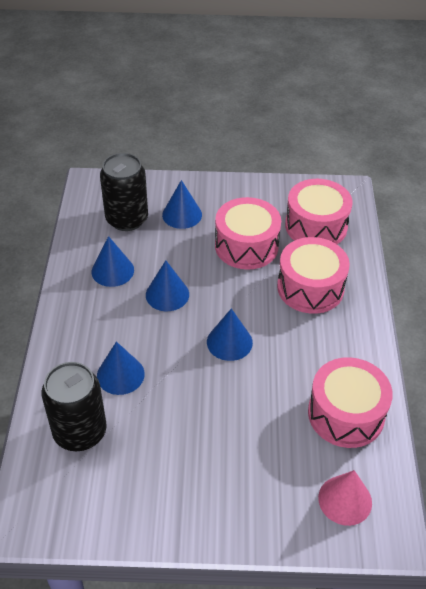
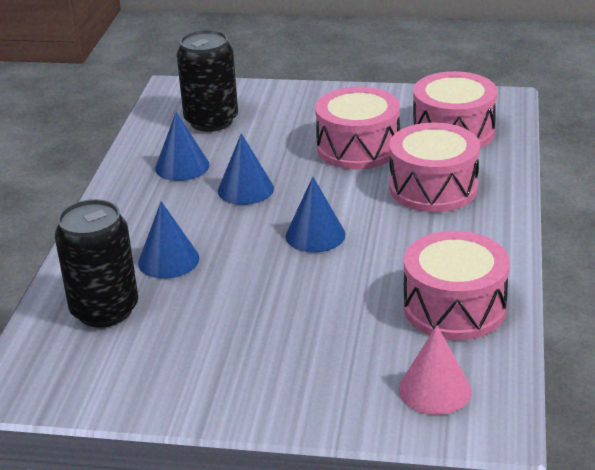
camera: 10 degrees right, 15 degrees down
(182, 214) = (282, 118): blue cone -> none

